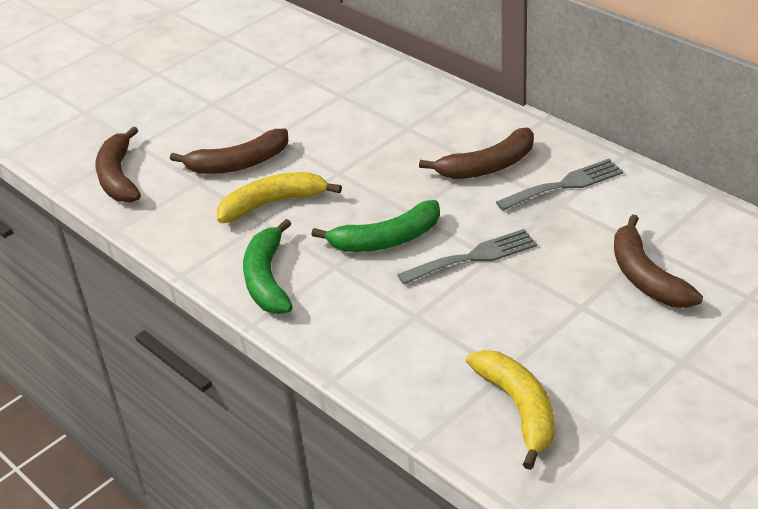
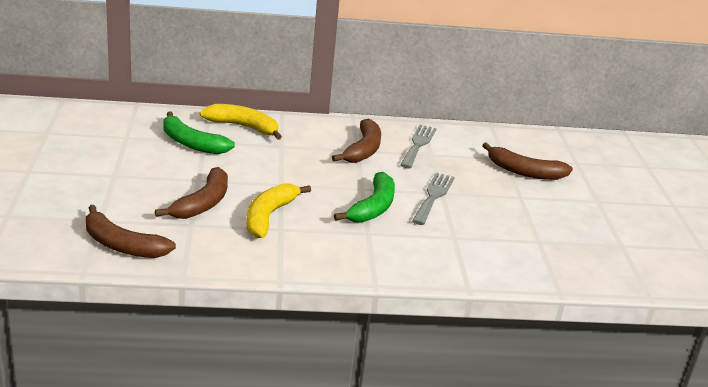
camera: 55 degrees left, 10 degrees down
(267, 279) = (341, 257): green banana -> green banana (191, 143)
(518, 408) = (572, 254): yellow banana -> yellow banana (243, 127)

